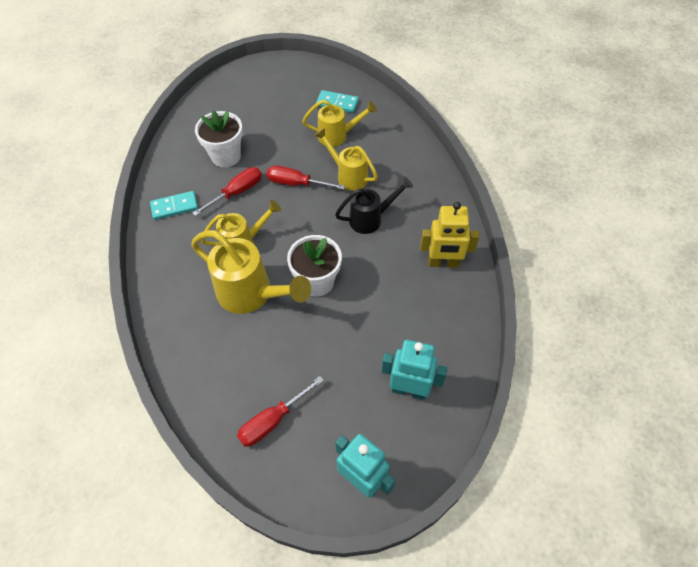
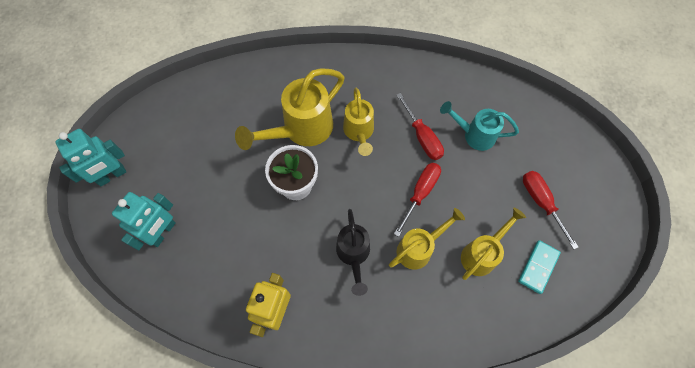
camera: 105 degrees right, 10 degrees up
(174, 207) = (417, 83): turquoise domino -> none
(226, 156) = (474, 135): white flower pot -> turquoise watering can
(272, 421) = (184, 124): red screwdriver -> red screwdriver (540, 202)
(338, 136) = (482, 253): yellow watering can -> yellow watering can turned 150 degrees counterclockwise

